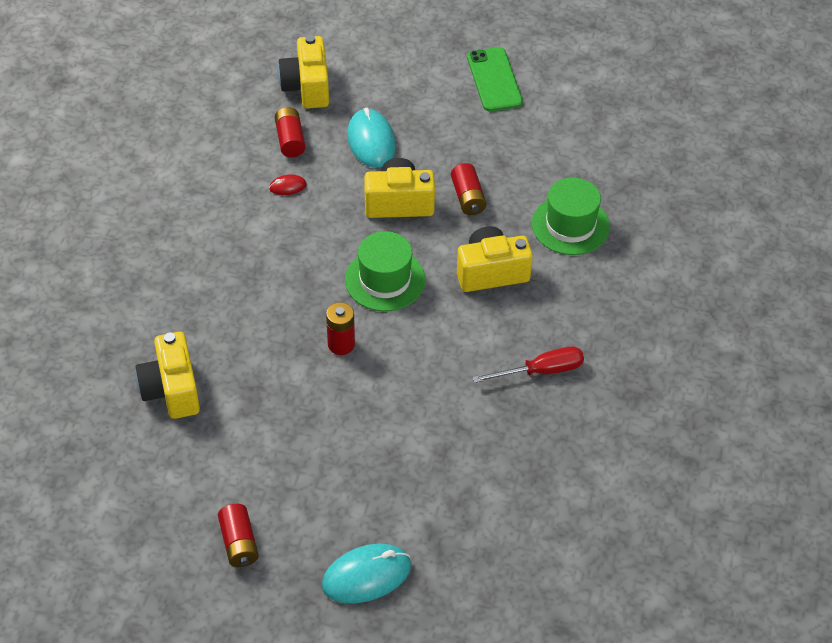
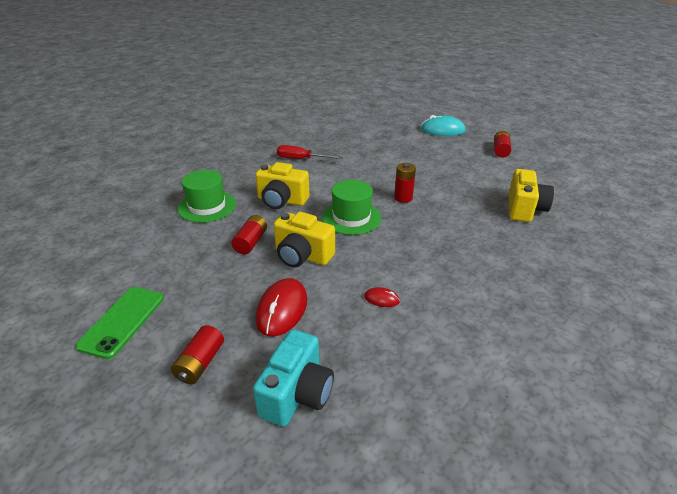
camera: 150 degrees left, 15 degrees down
(290, 140) = (353, 340): red battery -> red battery (200, 363)
(307, 87) = (297, 394): yellow camera -> turquoise camera
(371, 141) = (282, 309): turquoise mouse -> red mouse

